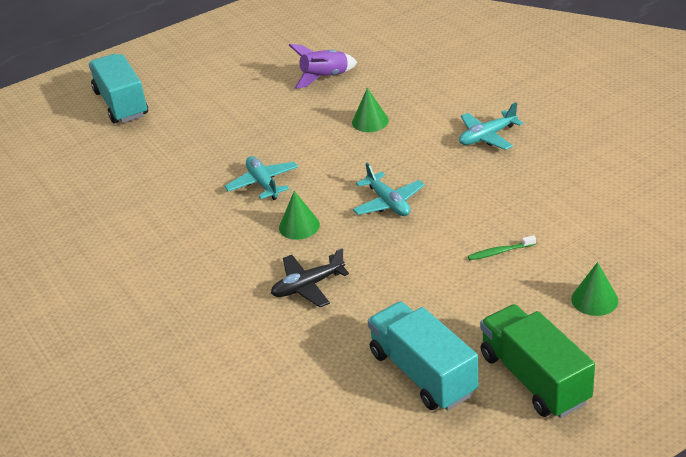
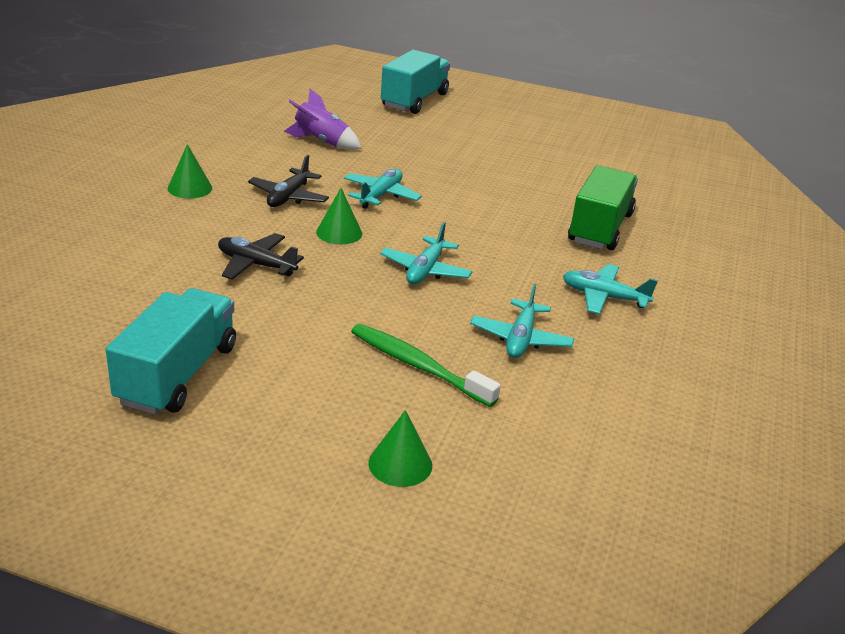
camera: 45 degrees right, 5 degrees down
(219, 233) = (288, 197): none -> black plane
(325, 78) = (574, 177): purple rocket -> purple rocket (321, 142)
(370, 121) = (539, 220): green cone -> green cone (190, 188)
(500, 252) = (418, 366): green toothbrush -> green toothbrush, size x1.91
(505, 194) = (520, 338): none -> turquoise plane
(534, 378) = (224, 457): green truck -> green truck (600, 228)

